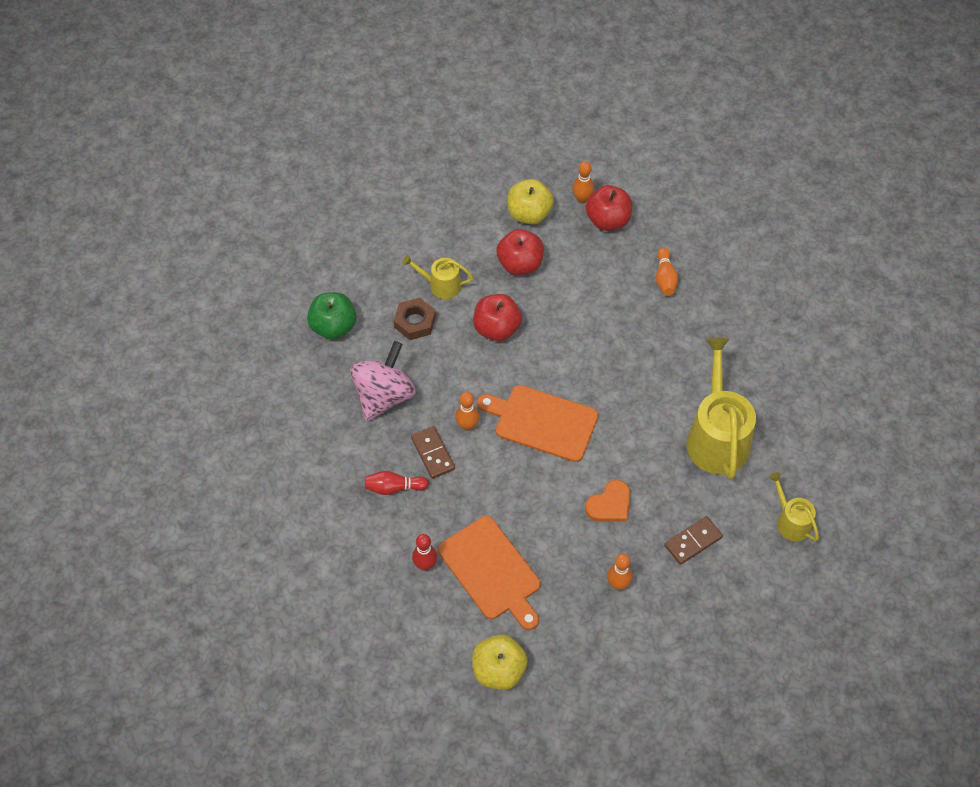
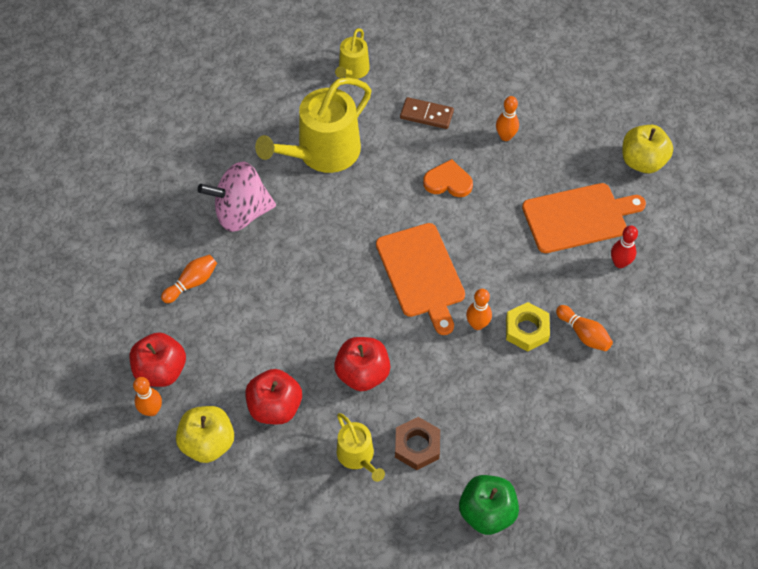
camera: 130 degrees left, 0 degrees up
(384, 396) = (512, 410): pink spinning top -> pink spinning top (241, 213)
(394, 487) = (583, 334): red bowling pin -> orange bowling pin
(433, 453) = (526, 330): brown domino -> yellow nut
(491, 571) = (578, 217): orange cutting board -> orange cutting board turned 60 degrees clockwise

